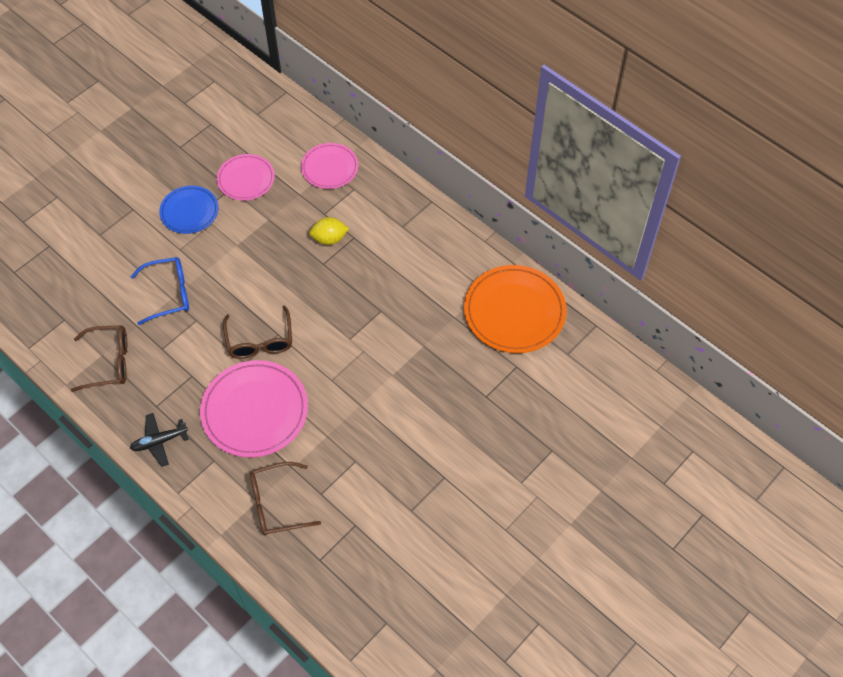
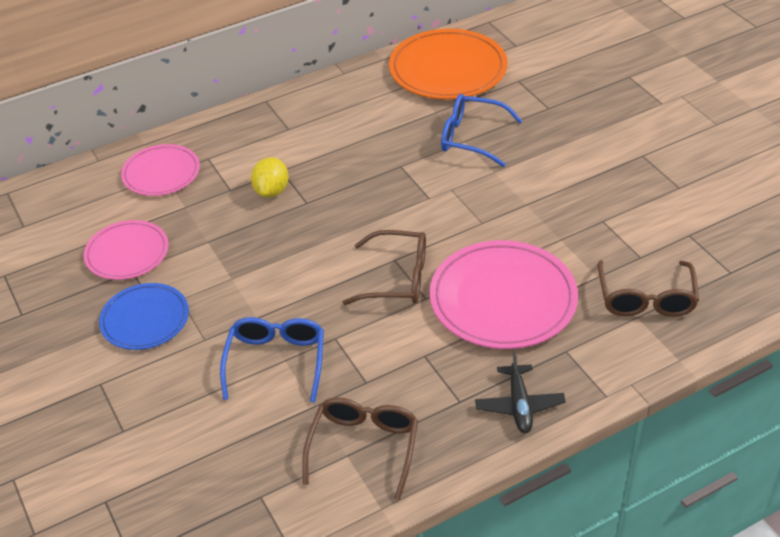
camera: 70 degrees left, 15 degrees down
(429, 350) = (472, 138): none -> blue glasses

